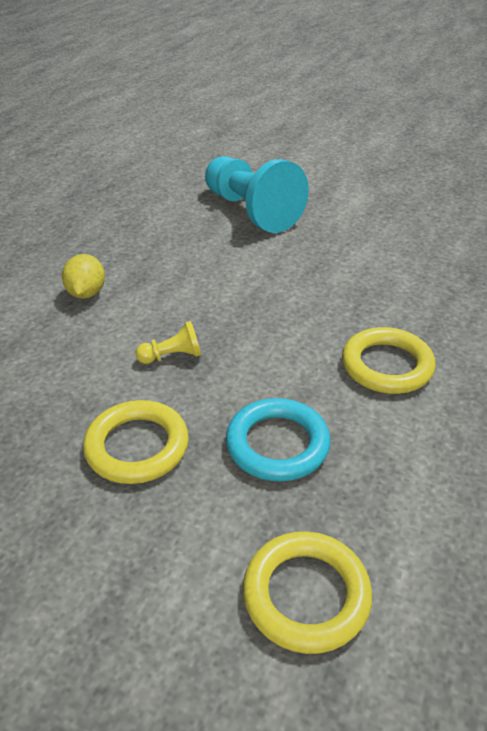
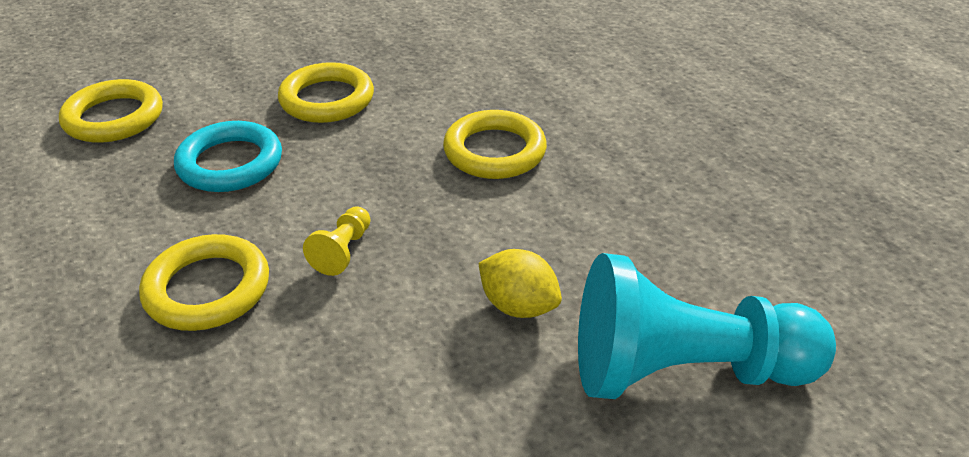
camera: 125 degrees right, 0 degrees up
(86, 293) = (580, 138): yellow lemon -> yellow lemon (518, 306)
(135, 321) = (494, 151): none -> yellow ring
(172, 356) = (410, 153): yellow pawn -> yellow pawn (343, 251)

